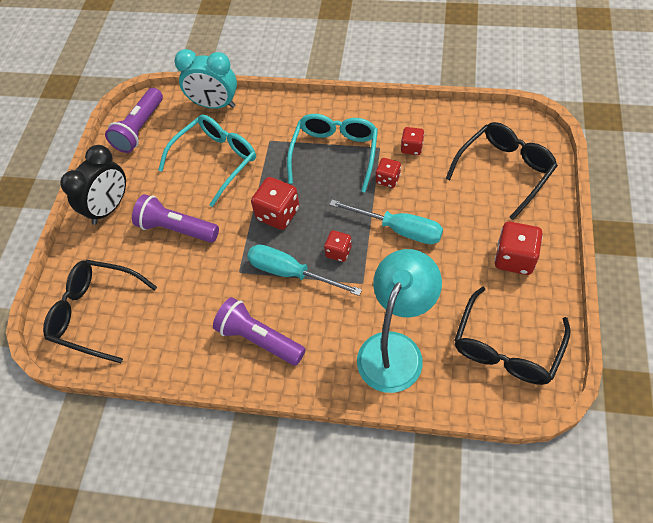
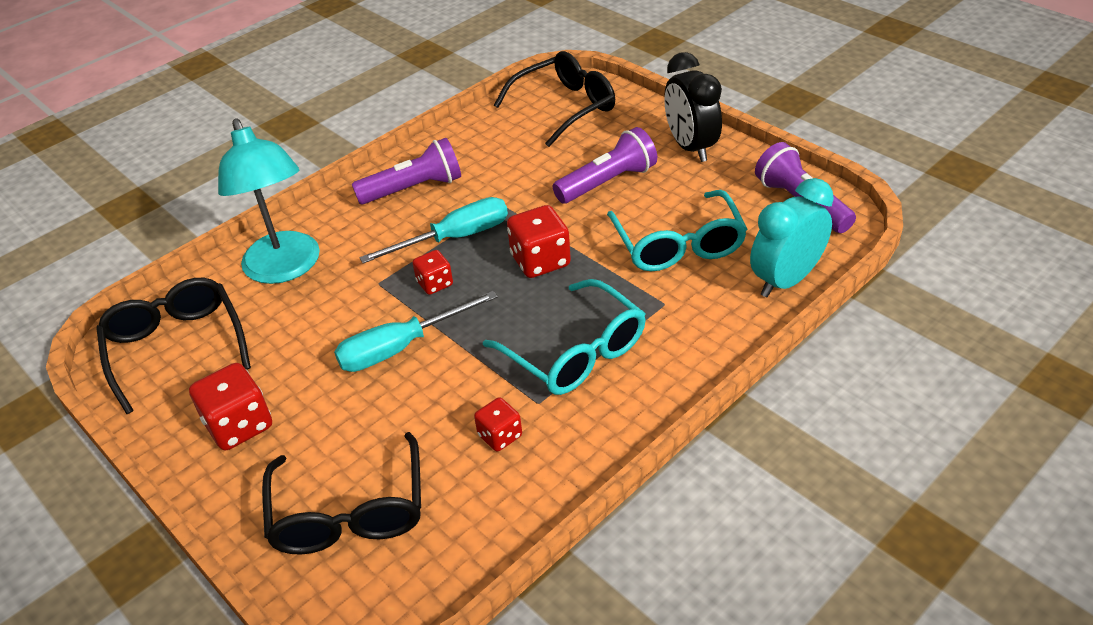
camera: 125 degrees right, 15 degrees down
(388, 179) = (479, 380): red dice -> none

